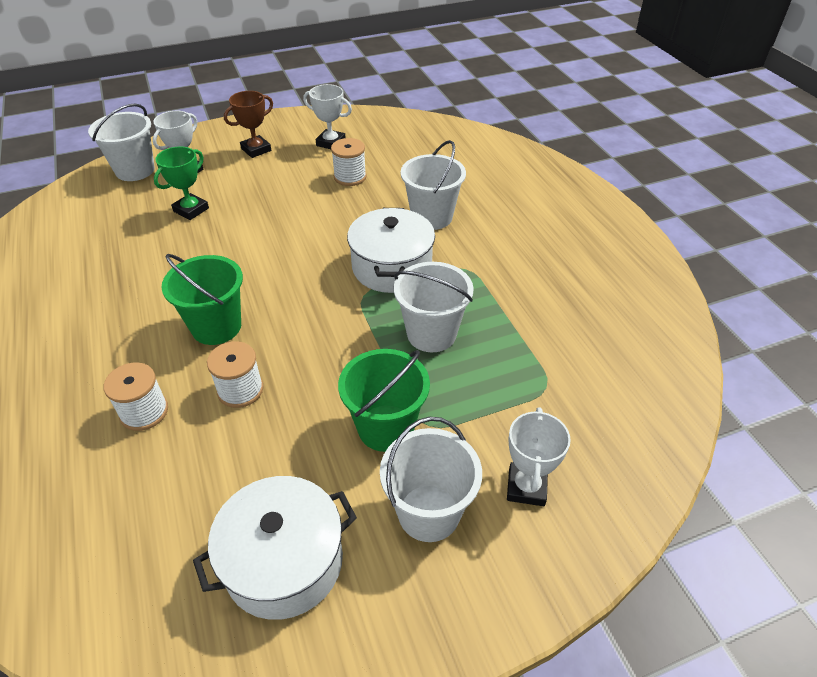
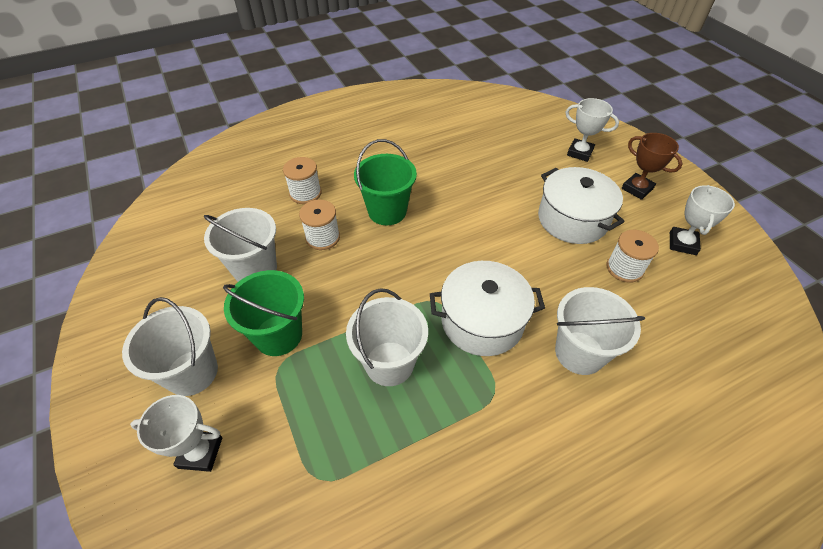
camera: 85 degrees right, 5 degrees up
(135, 170) = (567, 125): white bucket -> white bucket (255, 269)
(191, 210) = (526, 167): green trophy -> none
(284, 562) = (174, 287): white pot -> white pot (572, 219)

